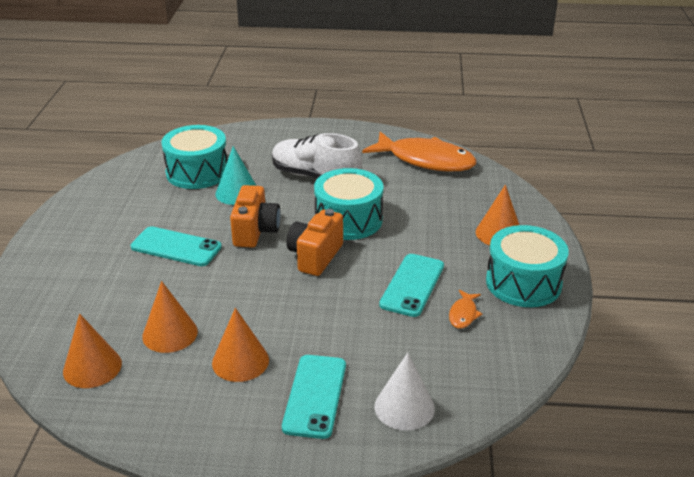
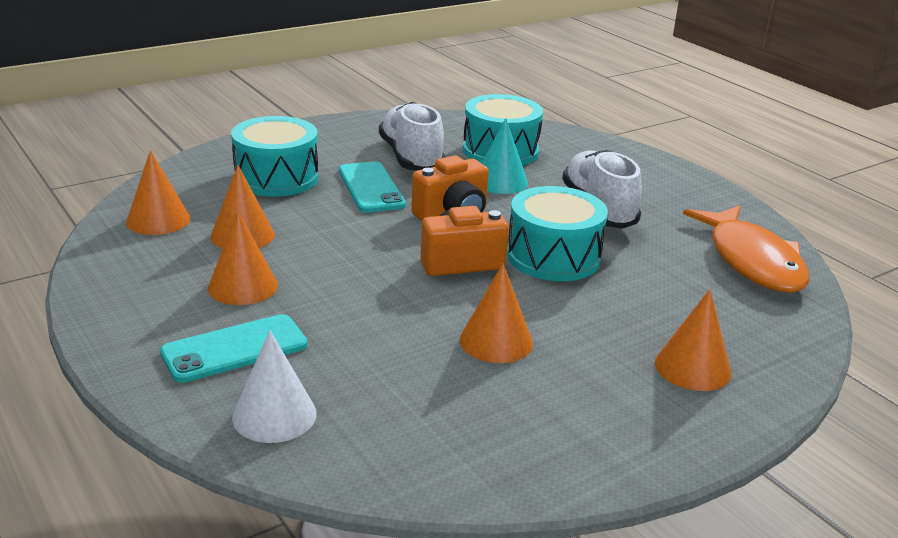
camera: 50 degrees right, 5 degrees down
(156, 211) = (411, 157): none -> white shoe
(412, 285) = (496, 341): turquoise phone -> orange cone
(463, 314) = (490, 398): orange fish -> none
(523, 283) = (618, 424): turquoise drum -> turquoise drum (276, 178)

